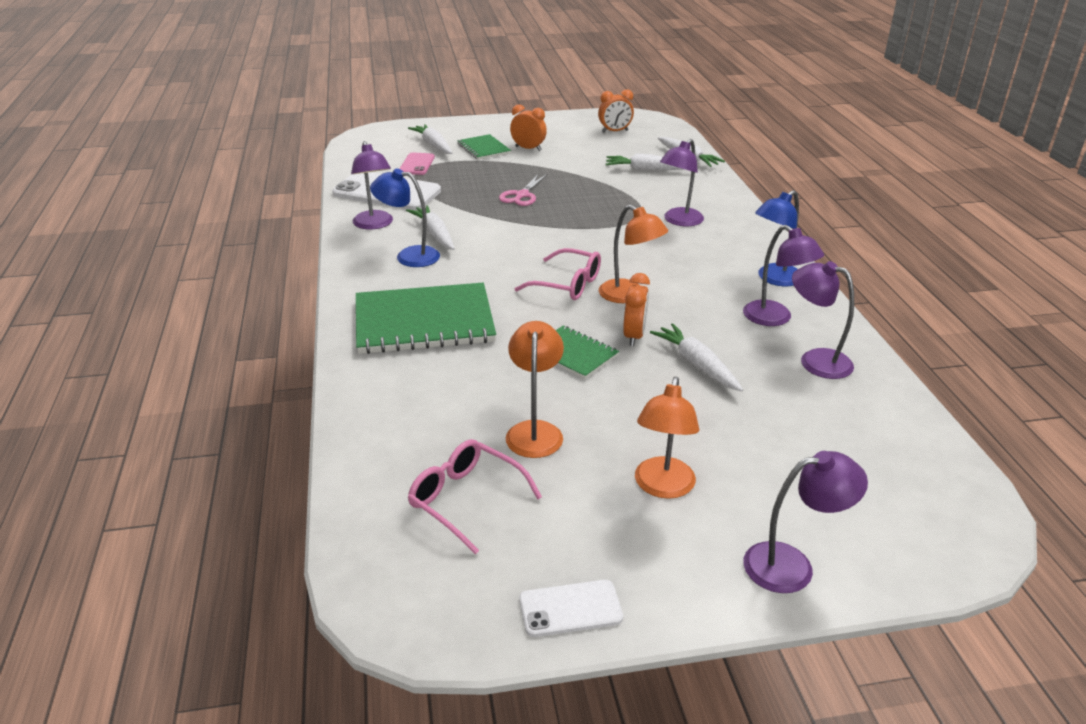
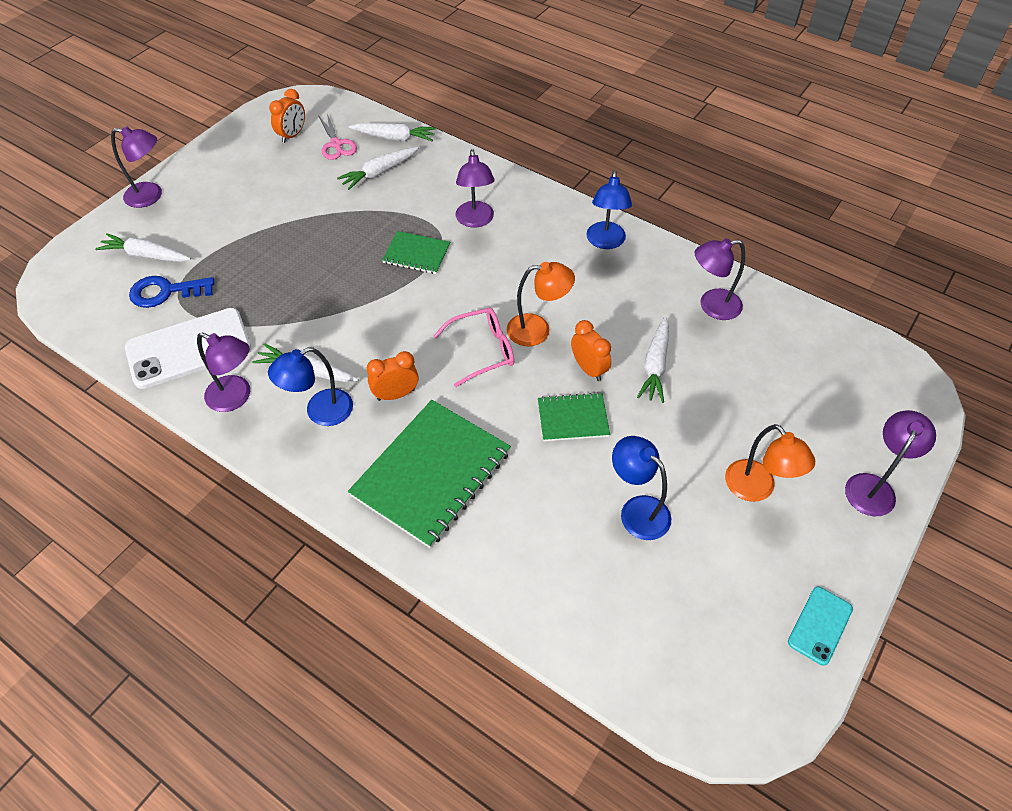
camera: 45 degrees left, 20 degrees up
(417, 164) = (166, 292): pink phone -> blue key
(465, 500) = (671, 606): pink glasses -> none
(484, 148) = (202, 230): green notebook -> green notebook (416, 254)
(522, 195) = (317, 271): pink scissors -> pink scissors (336, 144)
(528, 148) = (244, 205): orange clock -> orange clock (396, 394)
(535, 431) = (637, 510): orange lamp -> blue lamp
(570, 609) = (820, 625): white phone -> turquoise phone
(696, 365) = (655, 365): white carrot -> white carrot turned 90 degrees counterclockwise
(775, 318) = (649, 283): purple lamp -> purple lamp (151, 196)

